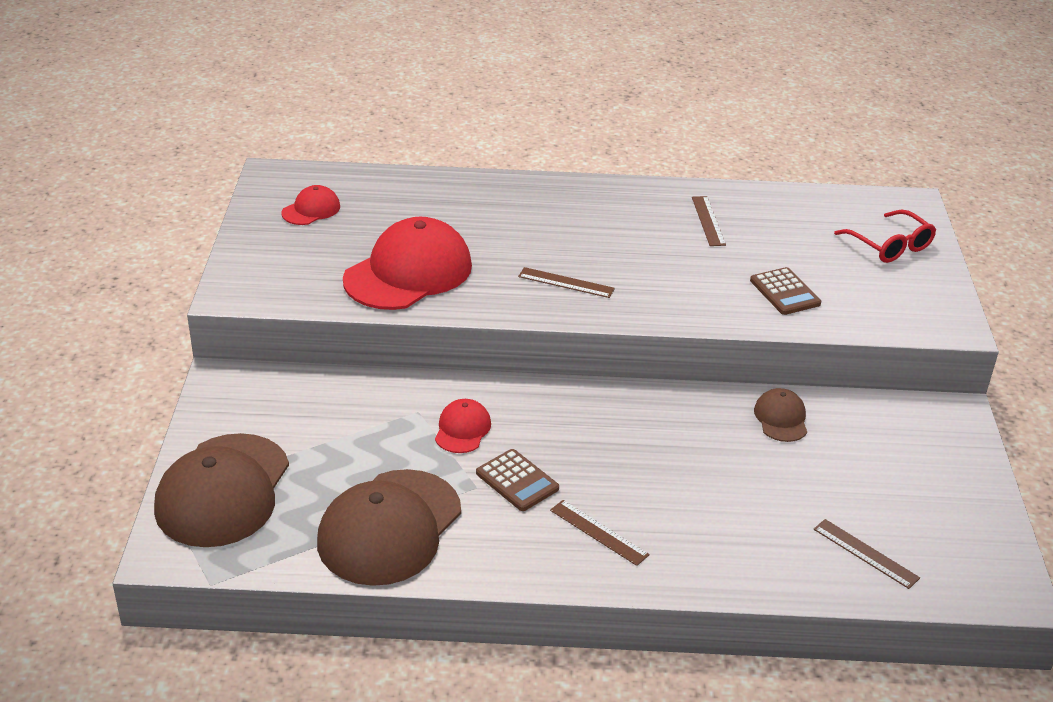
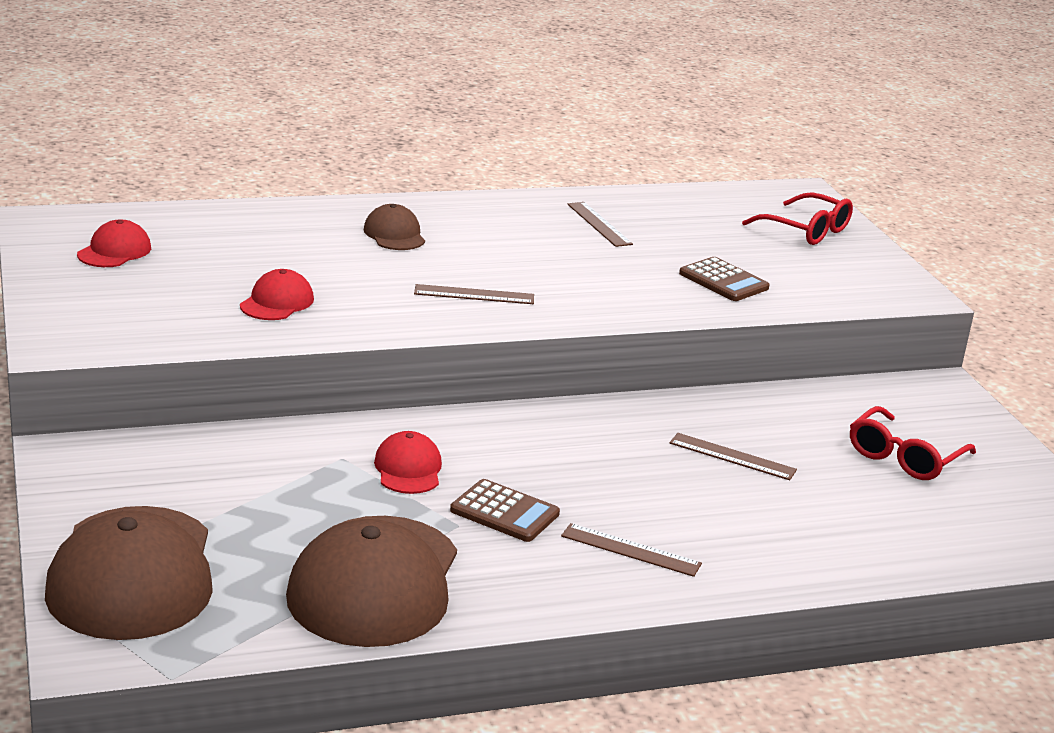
camera: 20 degrees left, 10 degrees down
(408, 272) = (277, 302): red cap -> red cap, size x0.47
(781, 418) = (766, 414): brown cap -> brown cap (394, 234)
(865, 553) = (933, 527): brown ruler -> brown ruler (732, 456)
(879, 479) = (904, 457): none -> red glasses

